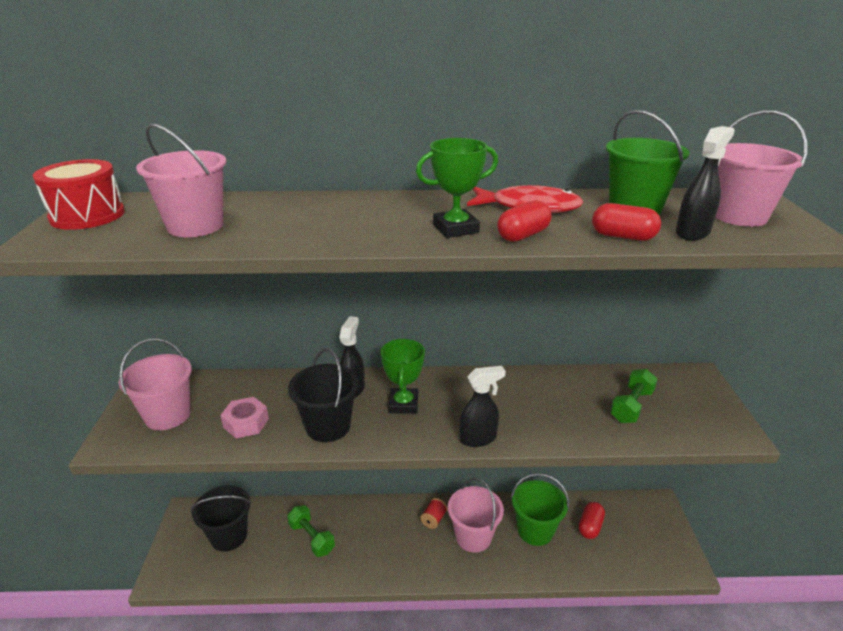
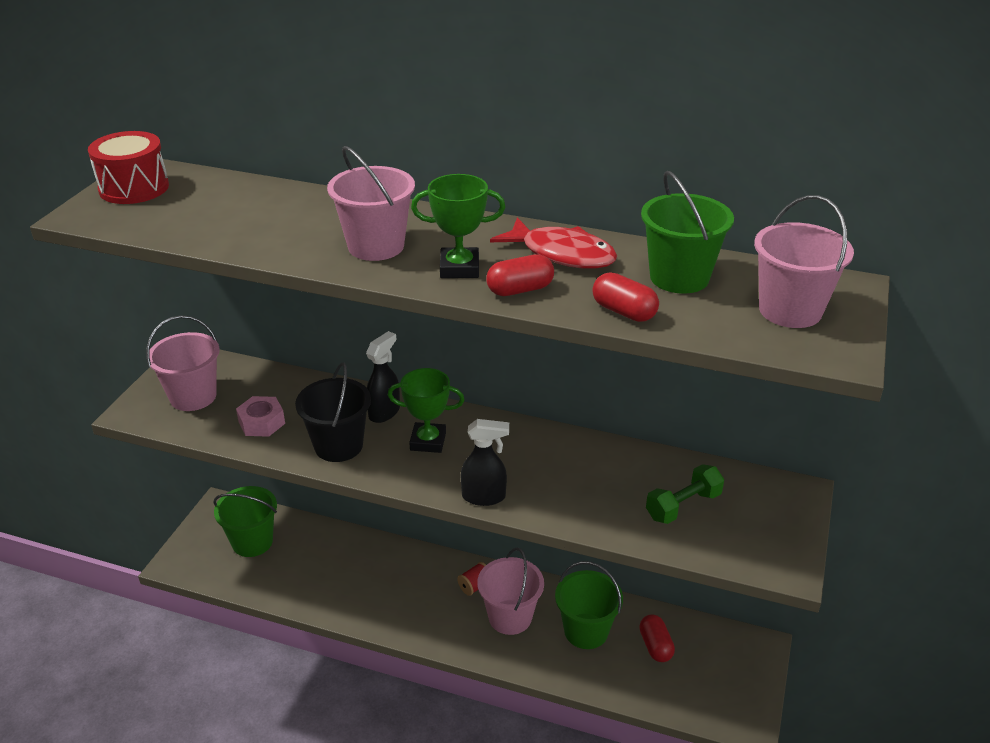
camera: 20 degrees right, 5 degrees up
(195, 226) = (219, 219): pink bucket -> pink bucket (376, 246)
(229, 536) = (252, 542): black bucket -> green bucket
(312, 538) = (334, 568): green dumbbell -> none
(403, 404) = (428, 441): green trophy -> green trophy turned 75 degrees clockwise
(590, 526) = (655, 646): red capsule -> red capsule turned 60 degrees counterclockwise
(692, 233) = (707, 322): black spray bottle -> none

